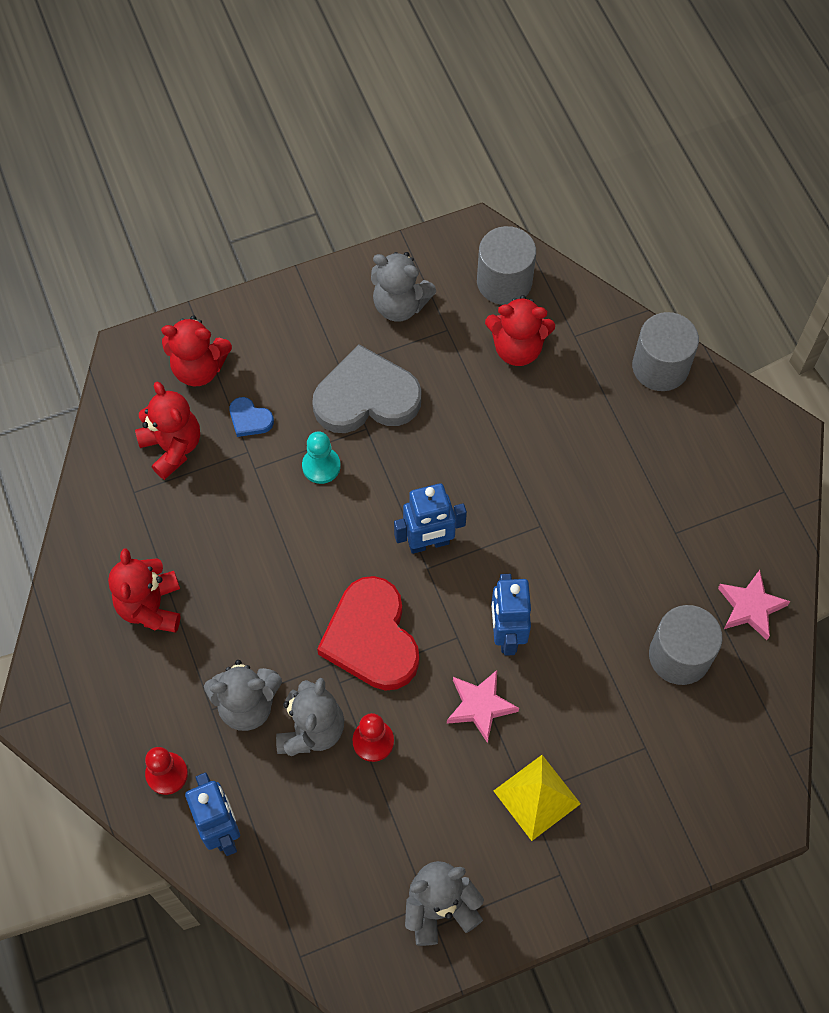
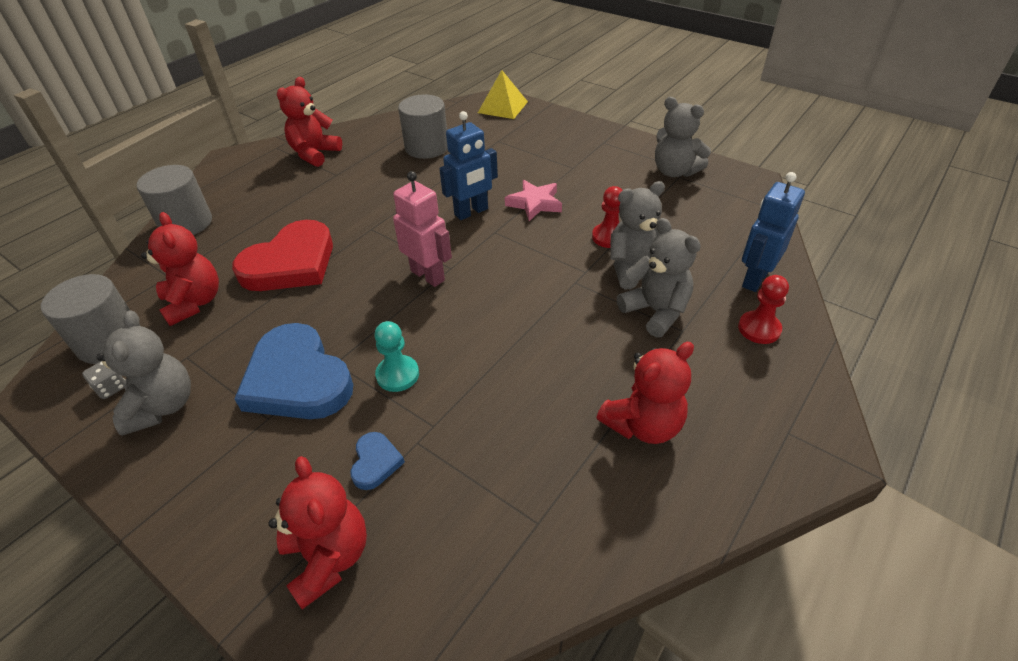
camera: 120 degrees left, 20 degrees down
(172, 447) = (455, 518): red teddy bear -> red teddy bear (315, 154)
(366, 397) = (297, 379): grey heart -> blue heart
(371, 638) = (534, 271): red heart -> red heart (291, 263)
(429, 543) = (428, 275): blue robot -> pink robot
(445, 276) = (111, 387): none -> grey dice
(536, 797) = (569, 163): yellow pyramid -> yellow pyramid (503, 107)
(750, 607) = (372, 135): pink star -> none

